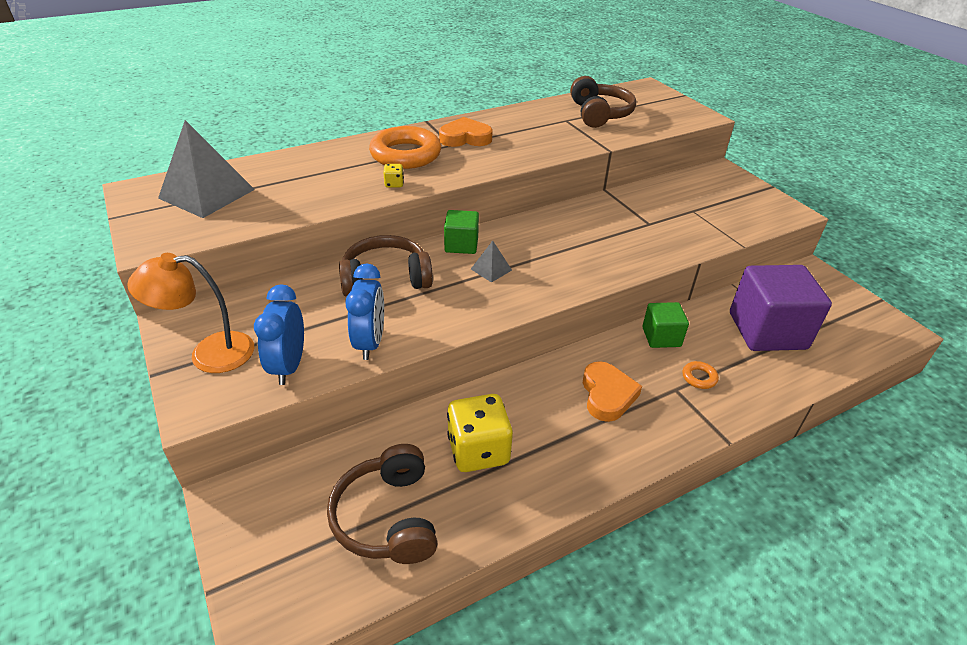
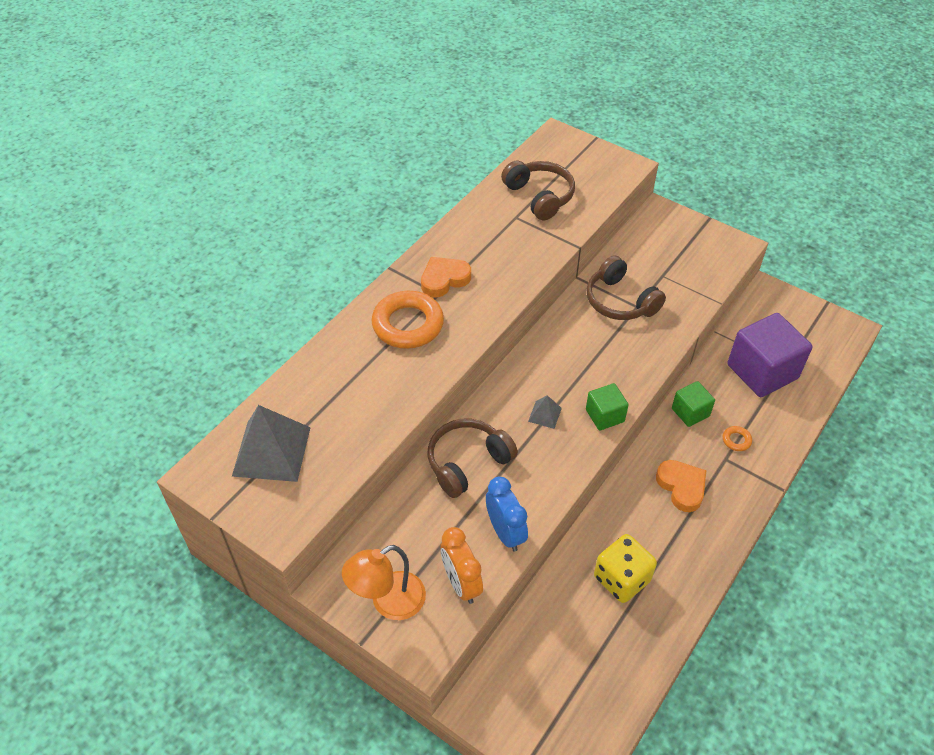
camera: 25 degrees left, 10 degrees up
(289, 366) = (461, 583): blue clock -> orange clock
(387, 517) = (596, 662): brown headphones -> brown headphones (620, 301)
(394, 184) = (428, 368): yellow dice -> none
(461, 245) = (502, 397): green cube -> green cube (605, 416)

